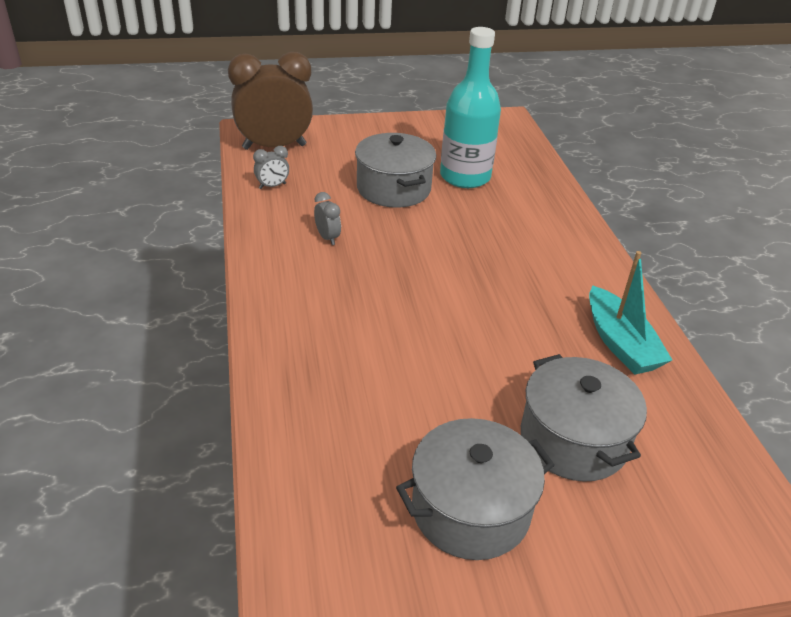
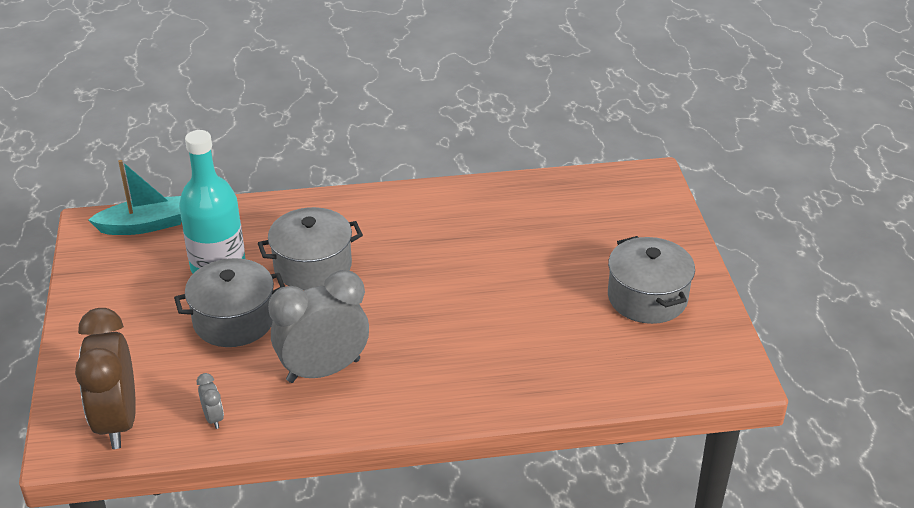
camera: 85 degrees left, 0 degrees up
(327, 238) = (323, 370): grey clock -> grey clock, size x2.43
(573, 439) = (581, 244): grey pot -> grey pot (313, 266)
(620, 343) = (480, 206): turquoise boat -> turquoise boat (144, 225)

